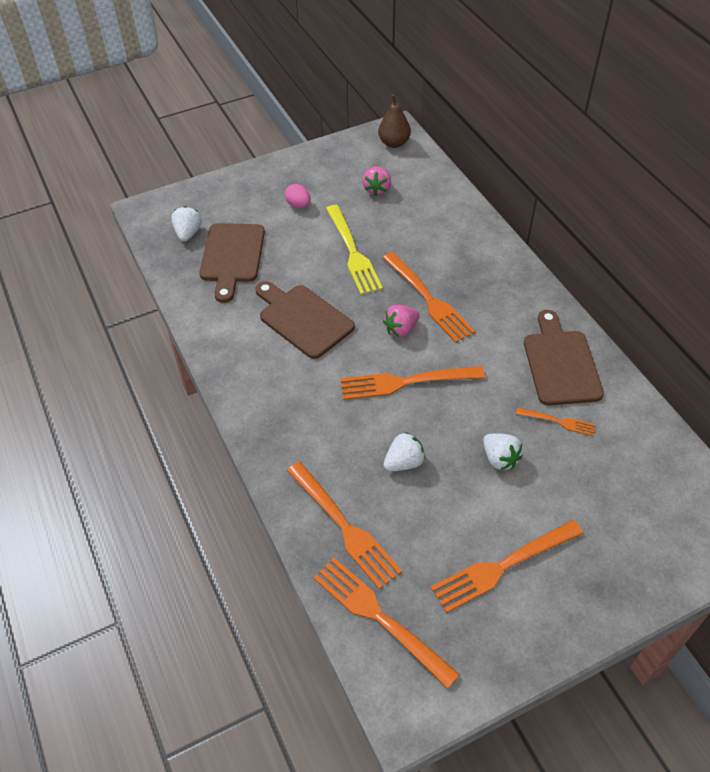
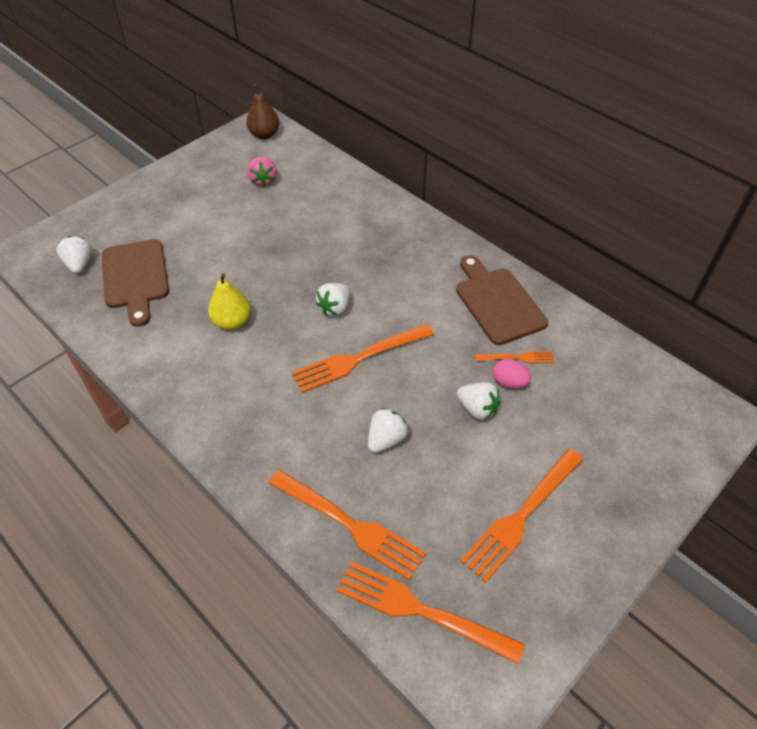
camera: 20 degrees left, 0 degrees up
(298, 205) = (189, 212): pink egg -> pink egg (509, 382)
(303, 319) = (232, 322): brown cutting board -> yellow pear
(353, 252) = (260, 245): yellow fork -> none
(401, 329) = (335, 308): pink strawberry -> white strawberry
(428, 299) = (351, 272): orange fork -> none

